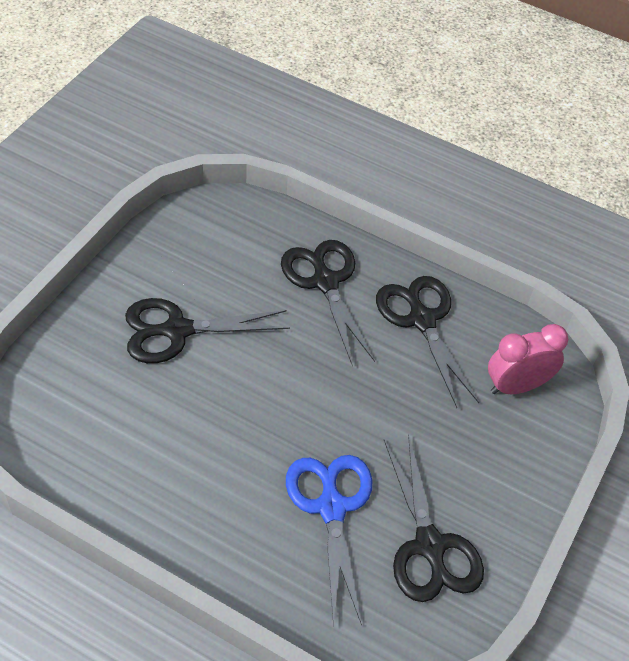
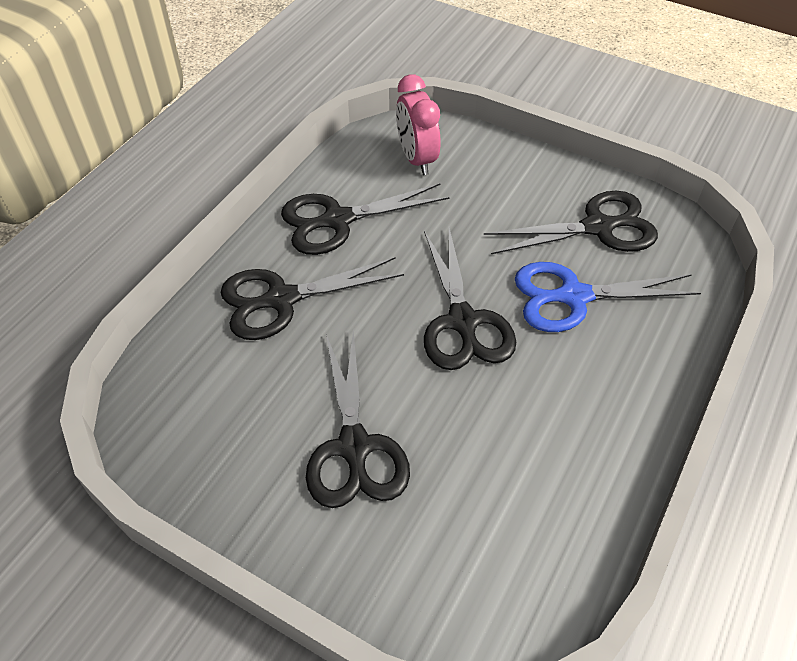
camera: 85 degrees left, 0 degrees up
(300, 411) = (463, 322): none -> black scissors

